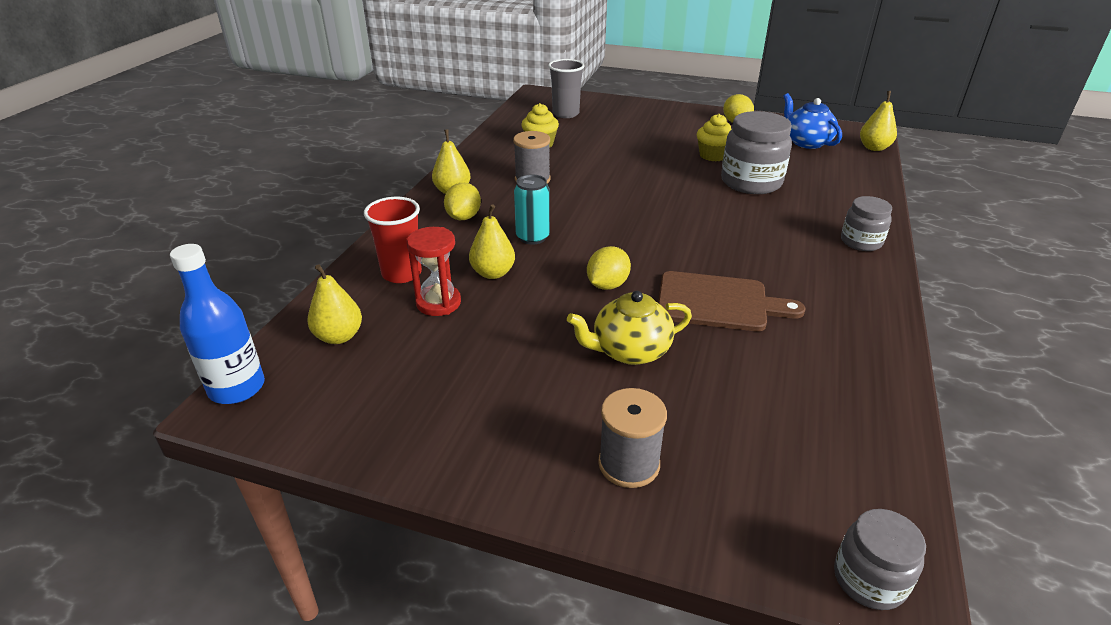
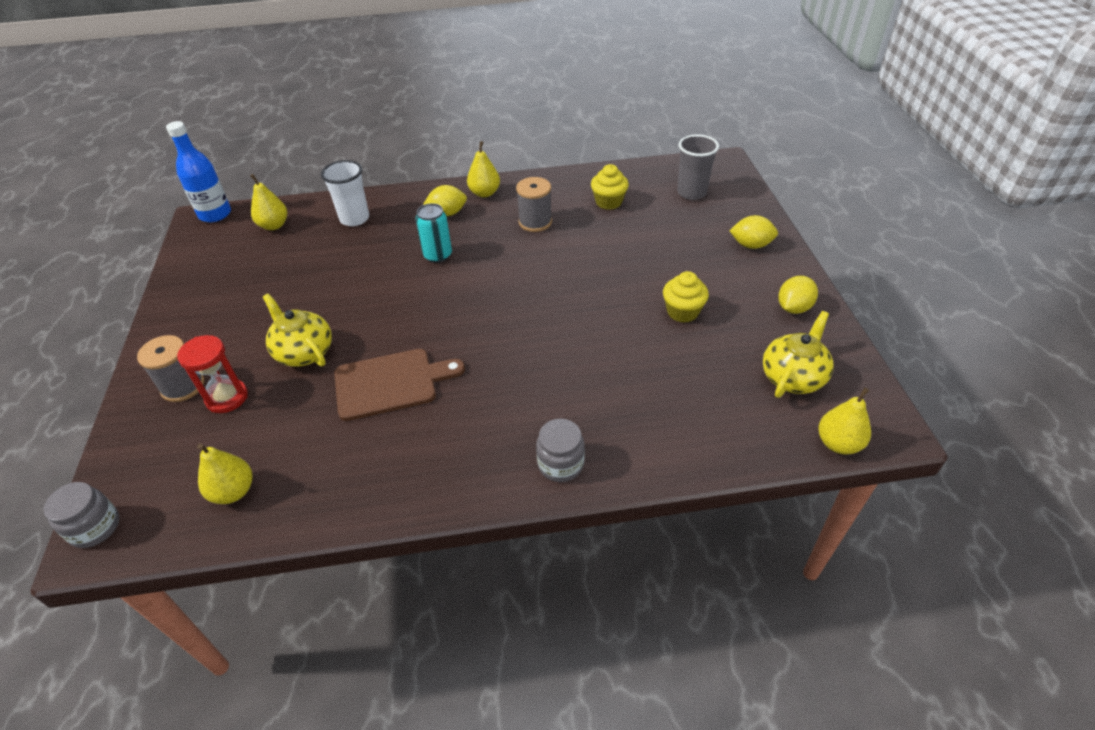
camera: 65 degrees right, 10 degrees up
(401, 273) = (354, 218): red cup -> white cup
(438, 303) = (326, 247): red hourglass -> red hourglass (227, 398)
(493, 273) = (375, 255): yellow pear -> yellow pear (233, 491)
(607, 285) = (387, 315): yellow lemon -> yellow lemon (751, 245)
(718, 302) = (391, 383): brown cutting board -> brown cutting board turned 90 degrees counterclockwise
(751, 182) = (639, 354): grey jar -> none
(806, 142) = (793, 377): blue teapot -> yellow teapot

